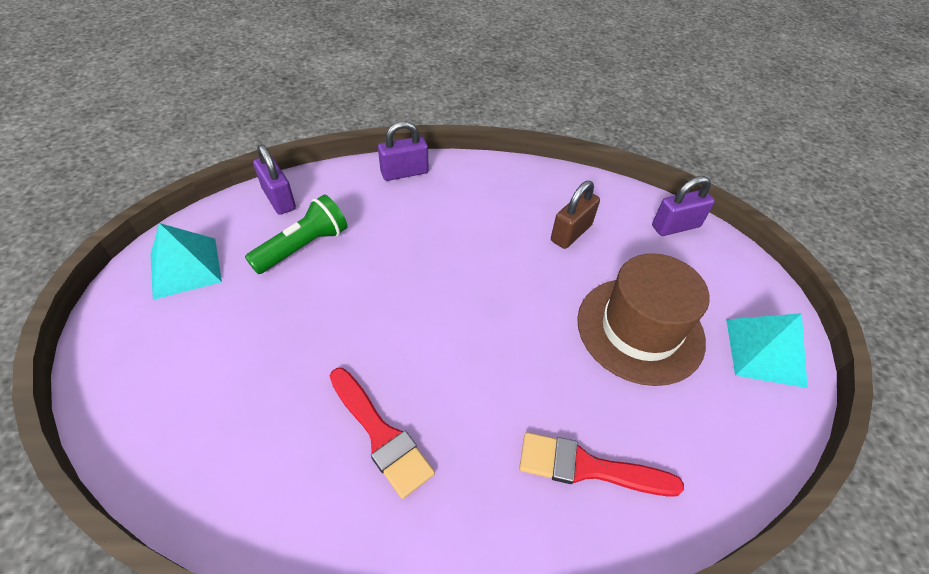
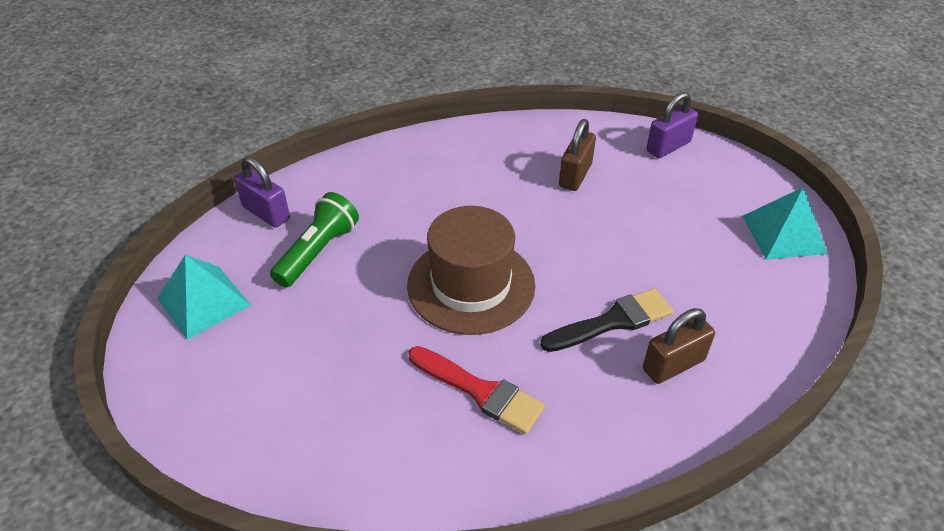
camera: 15 degrees left, 5 degrees down
(404, 173) = (385, 157): purple padlock -> none
(544, 398) = (612, 321): none -> black brush
(588, 467) = (673, 365): red brush -> brown padlock
(640, 329) = (672, 243): brown hat -> brown hat (471, 285)

